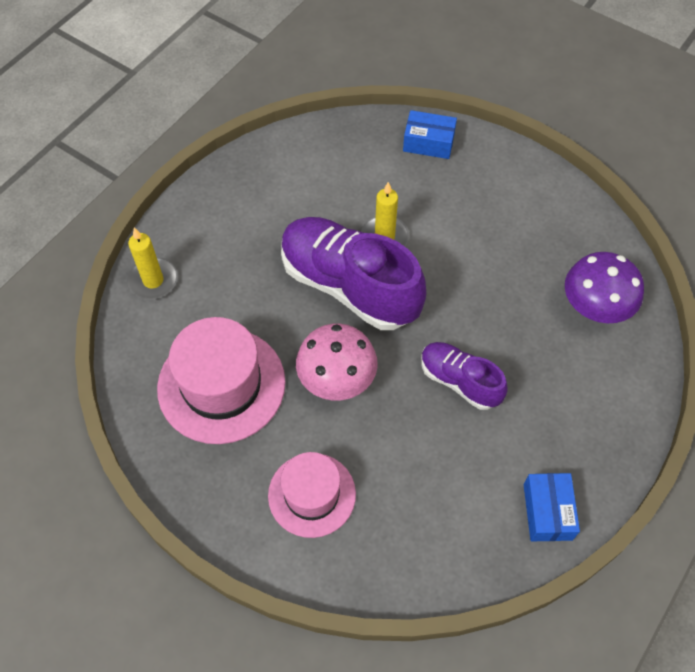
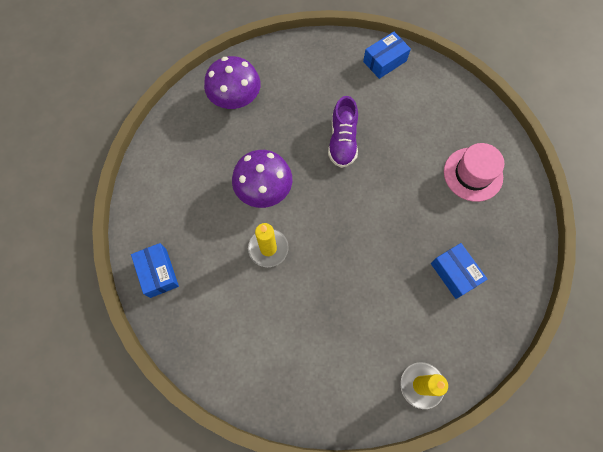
camera: 125 degrees left, 10 degrees up
(221, 385) = (454, 273): pink hat -> blue box
(337, 378) = (395, 208): pink mushroom -> none
(349, 286) = (324, 245): purple shoe -> none
(453, 269) = (264, 189): none -> purple mushroom

